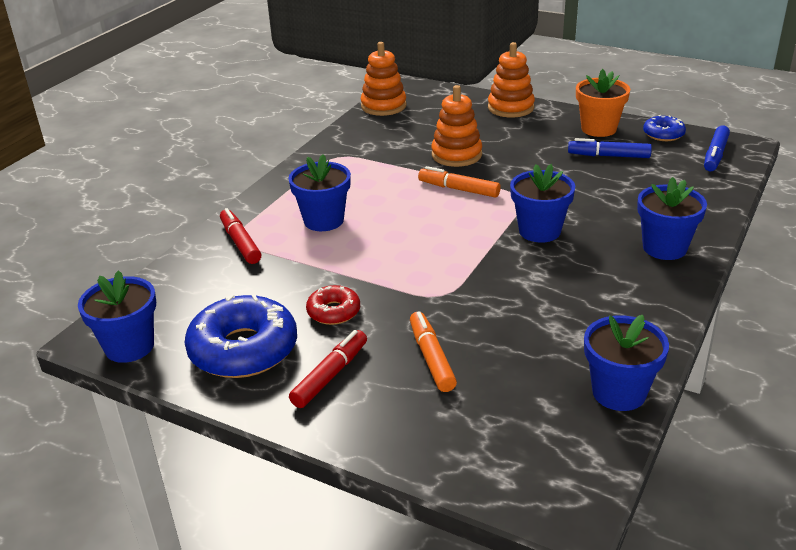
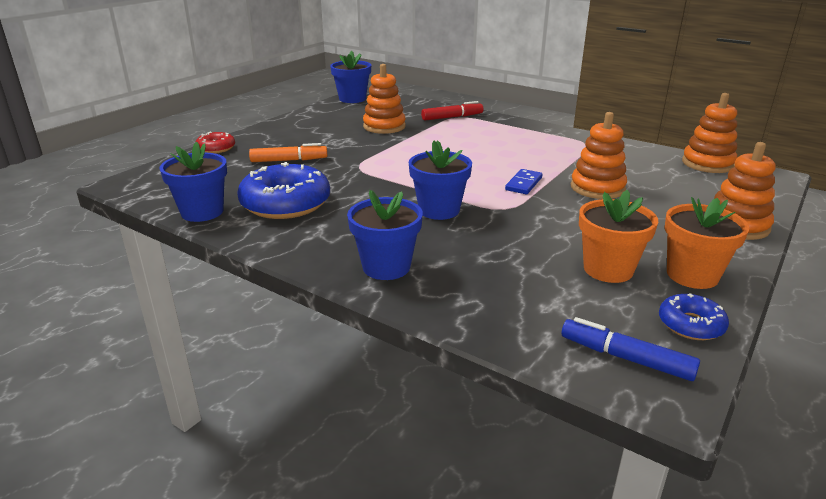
camera: 95 degrees right, 5 degrees down
(243, 349) = (333, 119): blue donut -> blue donut (285, 203)
(281, 294) = (384, 126): none -> orange stacking toy
(323, 220) = (477, 138): blue flower pot -> none
(330, 375) = (293, 136): red marker -> none
(333, 312) = (357, 138): red donut -> red donut (216, 148)
(458, 189) = (524, 184): orange marker -> blue domino
(608, 156) = (608, 269): blue marker -> orange flower pot

